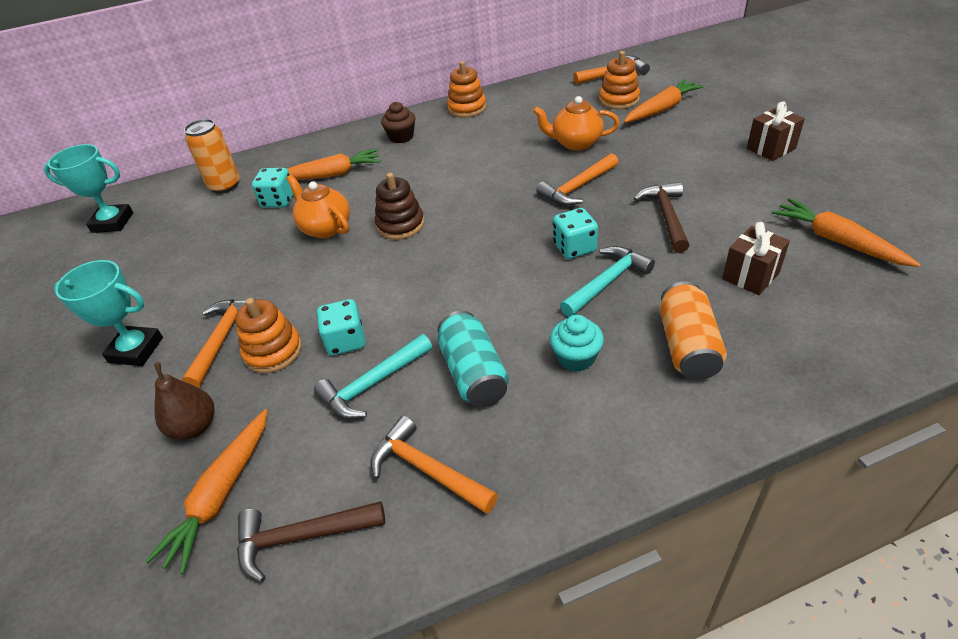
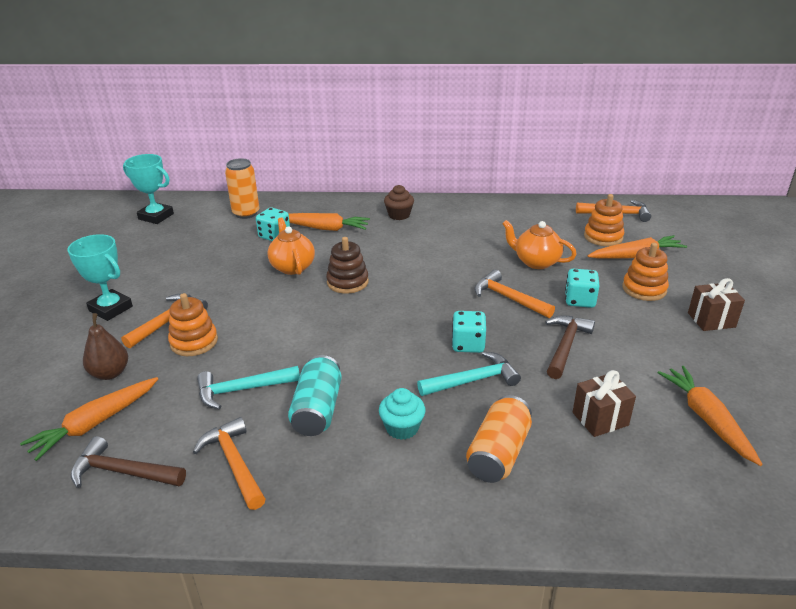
camera: 20 degrees right, 10 degrees down
(346, 341) = (246, 353): turquoise dice -> turquoise dice (579, 300)
(467, 108) = (468, 207): orange stacking toy -> orange stacking toy (644, 289)
(577, 187) = (509, 298): orange hammer -> orange hammer turned 60 degrees clockwise

